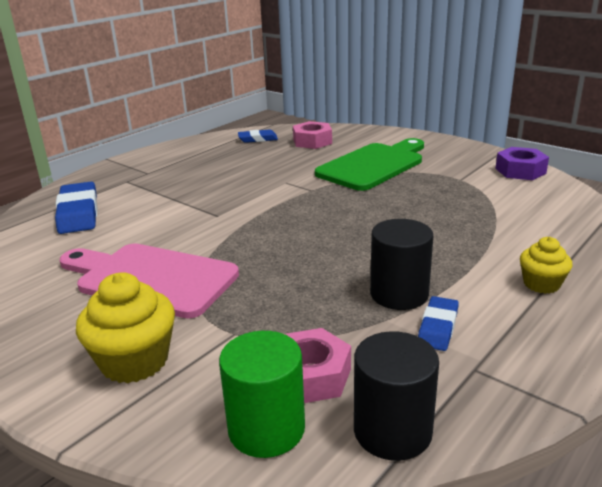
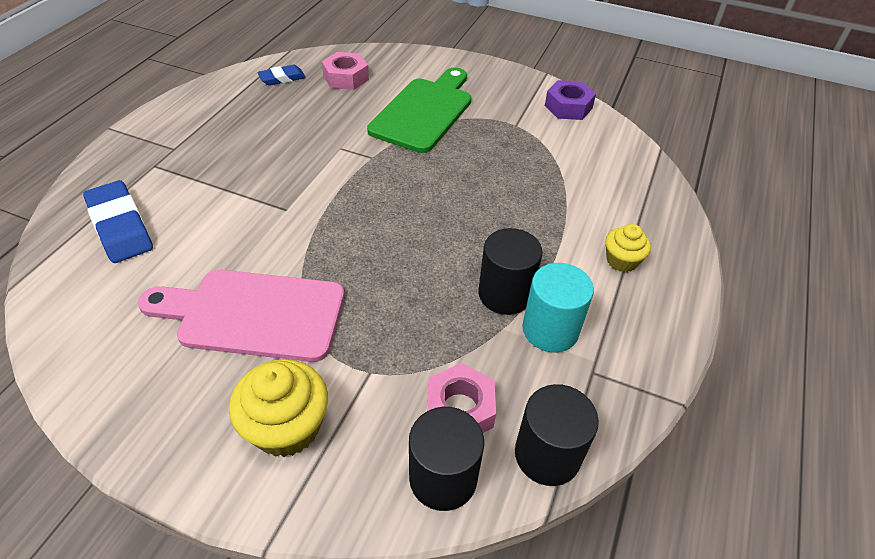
camera: 20 degrees left, 20 degrees up
(266, 428) = (443, 478): green cylinder -> black cylinder
(438, 327) = (550, 329): blue eraser -> turquoise cylinder

